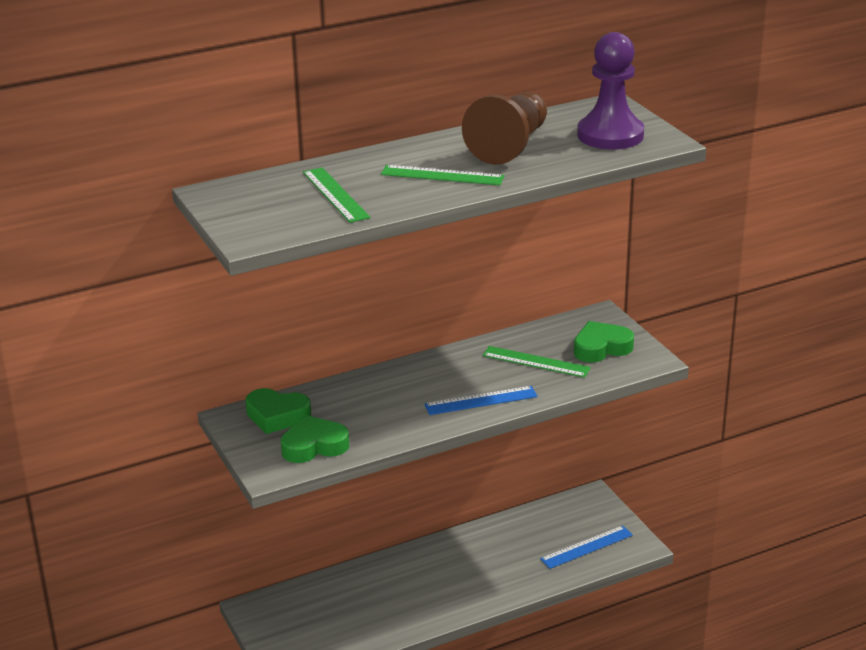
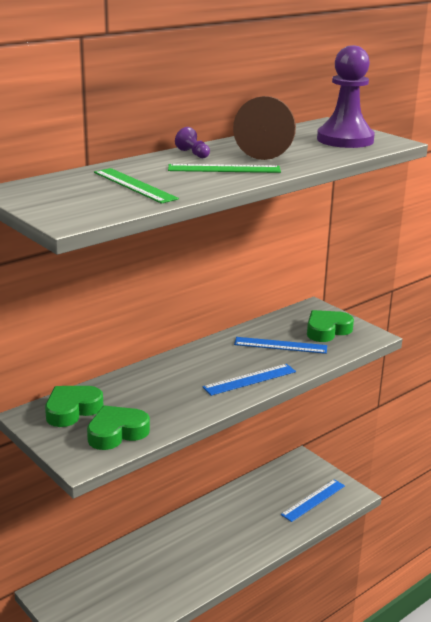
camera: 15 degrees left, 5 degrees down
(277, 416) = (72, 410): green heart -> green heart turned 135 degrees clockwise
(422, 149) = (193, 154): none -> purple pawn
(536, 362) = (280, 345): green ruler -> blue ruler

